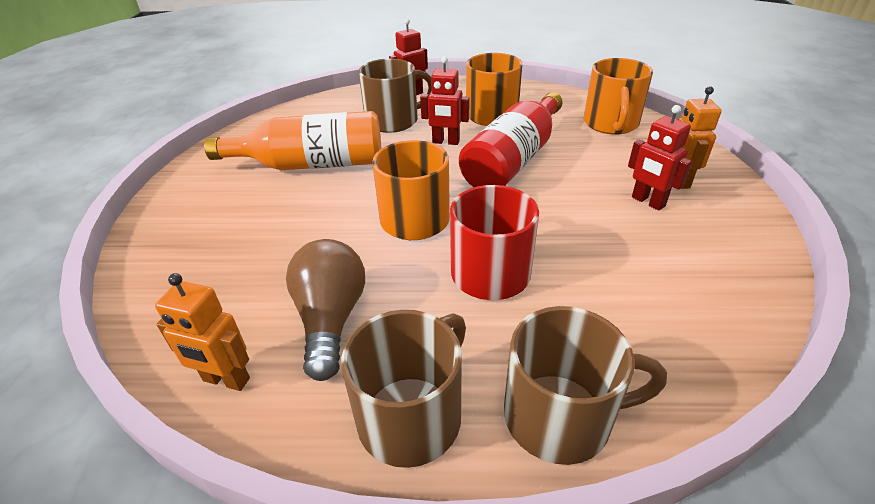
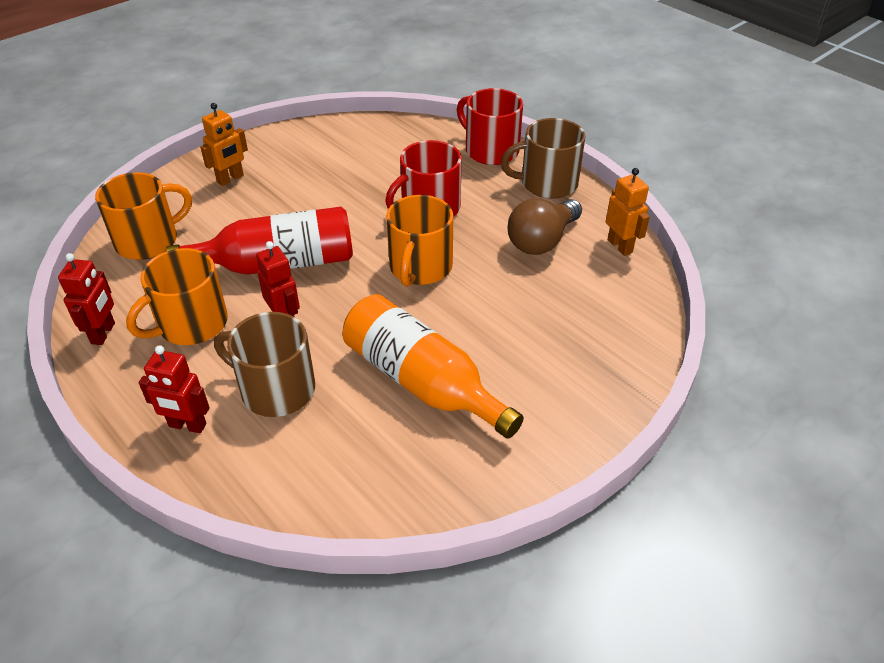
camera: 135 degrees left, 5 degrees up
(560, 416) = (490, 150): brown mug -> red mug
(647, 202) = (277, 182): red robot -> red robot (103, 333)

